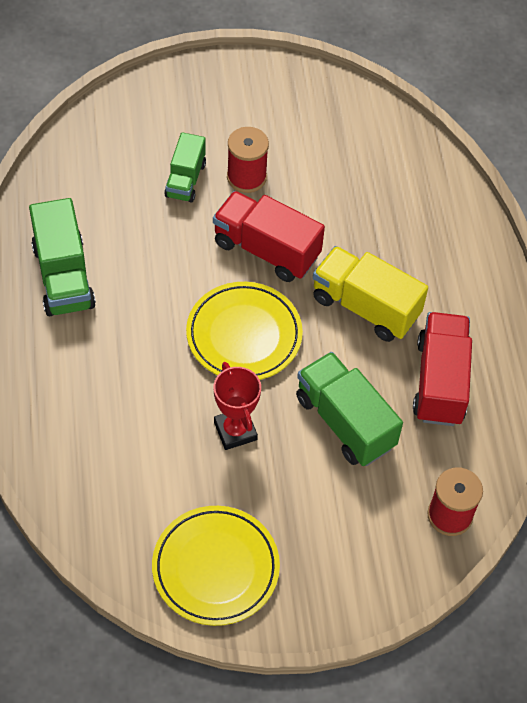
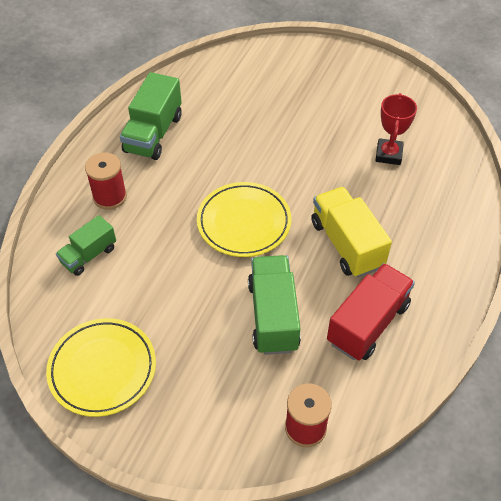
camera: 35 degrees right, 5 degrees down
(185, 180) = (278, 110): green truck -> green truck (89, 255)
(235, 431) = (189, 282): red trophy -> red trophy (388, 154)
(246, 177) = (321, 125): red spool -> red spool (110, 196)
(266, 250) = (301, 175): red truck -> none

